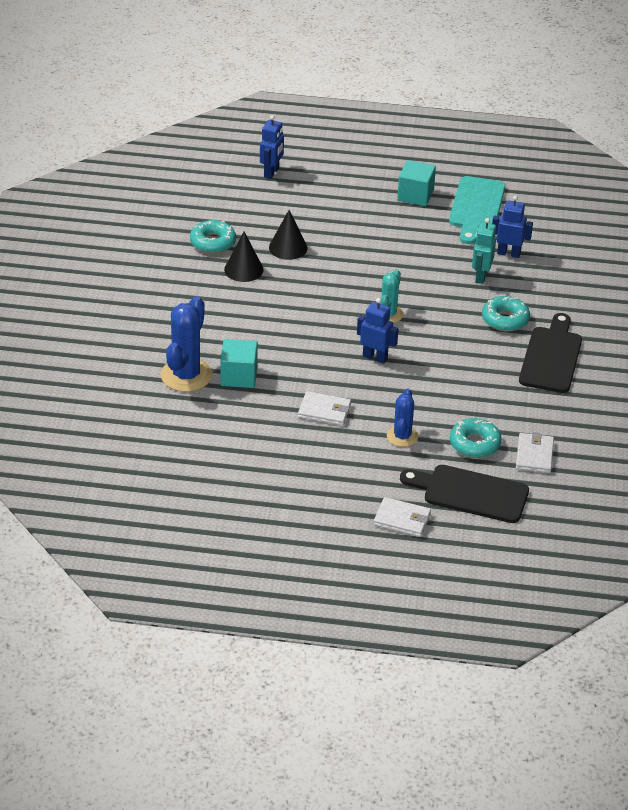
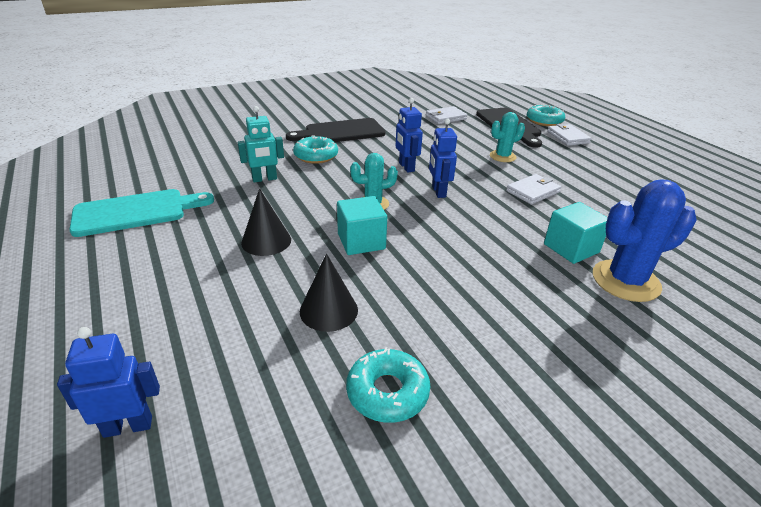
camera: 125 degrees left, 5 degrees down
(243, 269) = (413, 327): black cone -> black cone (266, 241)
(324, 411) = (533, 191): white wallet -> white wallet turned 75 degrees clockwise
(402, 436) = (502, 156): blue cactus -> turquoise cactus
(415, 195) = (130, 256): turquoise cube -> turquoise cube (361, 241)
(474, 444) = (466, 134): turquoise donut -> turquoise donut (544, 121)
(508, 253) = (214, 176): blue robot -> blue robot (406, 167)

